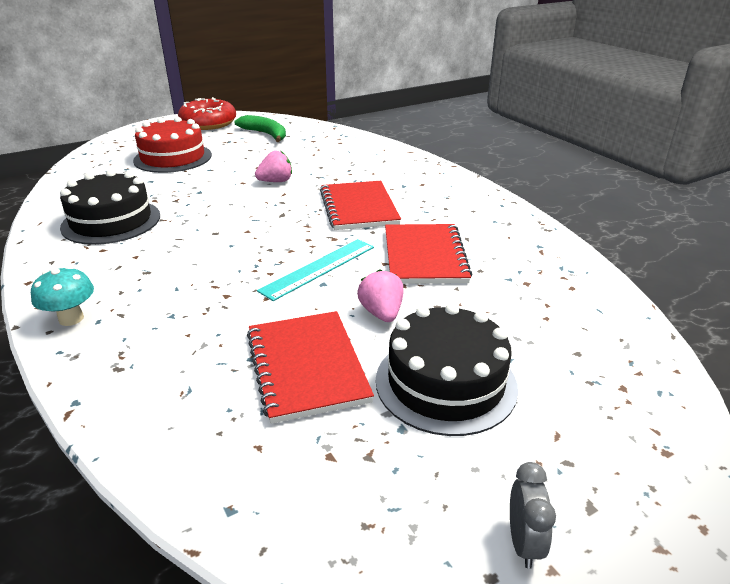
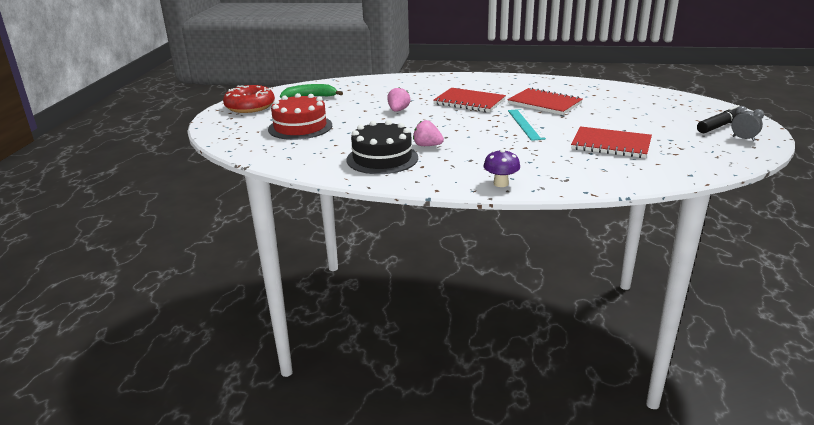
camera: 50 degrees left, 5 degrees down
(71, 318) = (501, 183): turquoise mushroom -> purple mushroom
(381, 313) = (585, 123): pink strawberry -> pink strawberry (427, 145)
(445, 383) = (650, 126): black cake -> none
(561, 478) = (719, 126): none -> black marker

